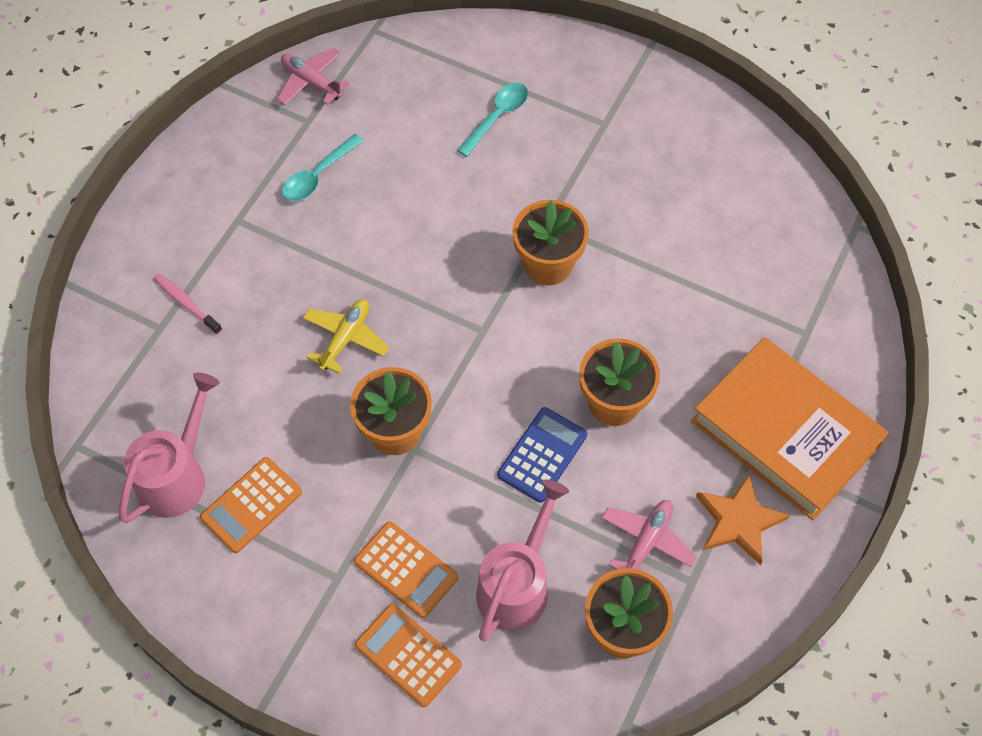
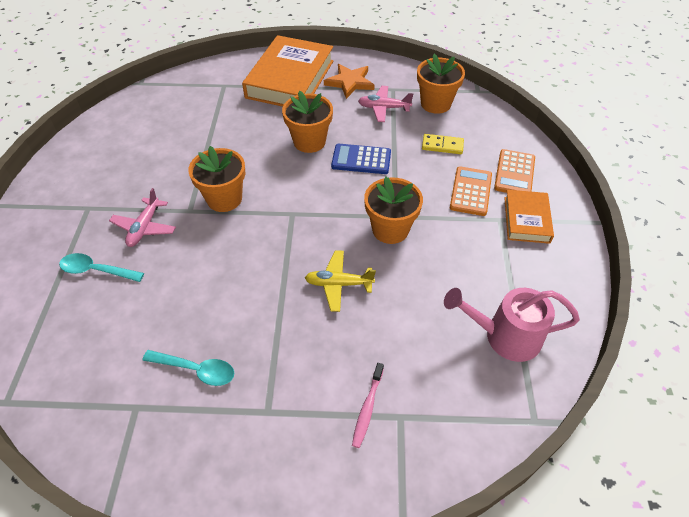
camera: 115 degrees left, 10 degrees down
(251, 505) = (491, 282): orange calculator -> none
(311, 82) = (86, 426): pink plane -> pink plane (144, 227)
(317, 612) = (526, 220): none -> orange book
(517, 584) = (442, 146): pink watering can -> yellow domino

